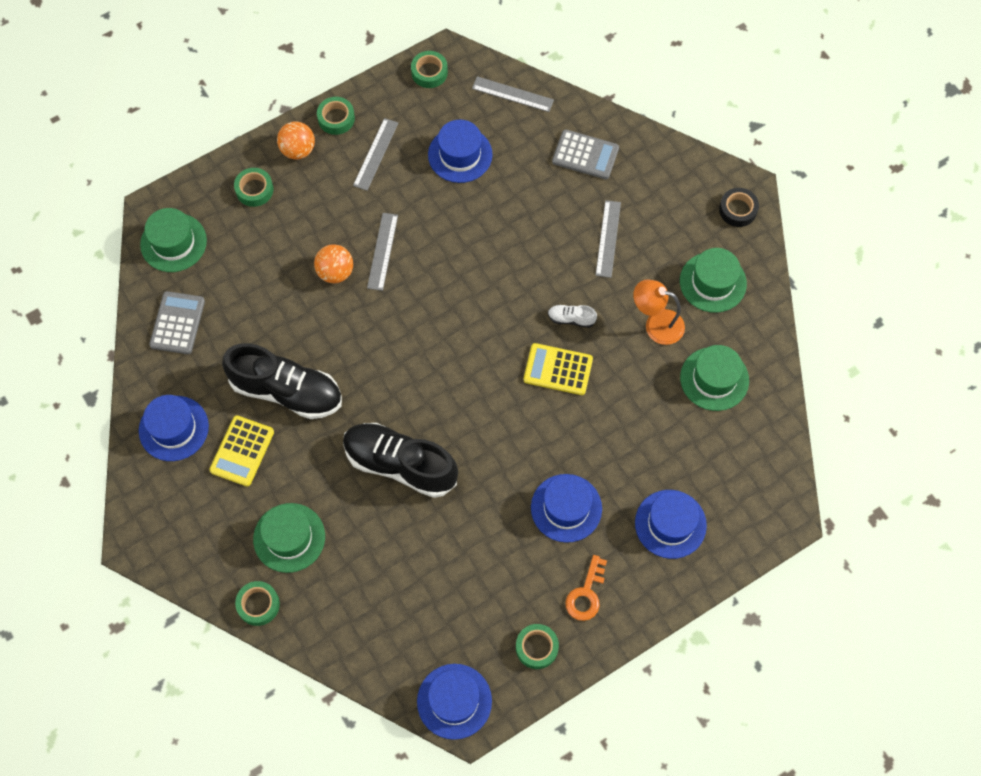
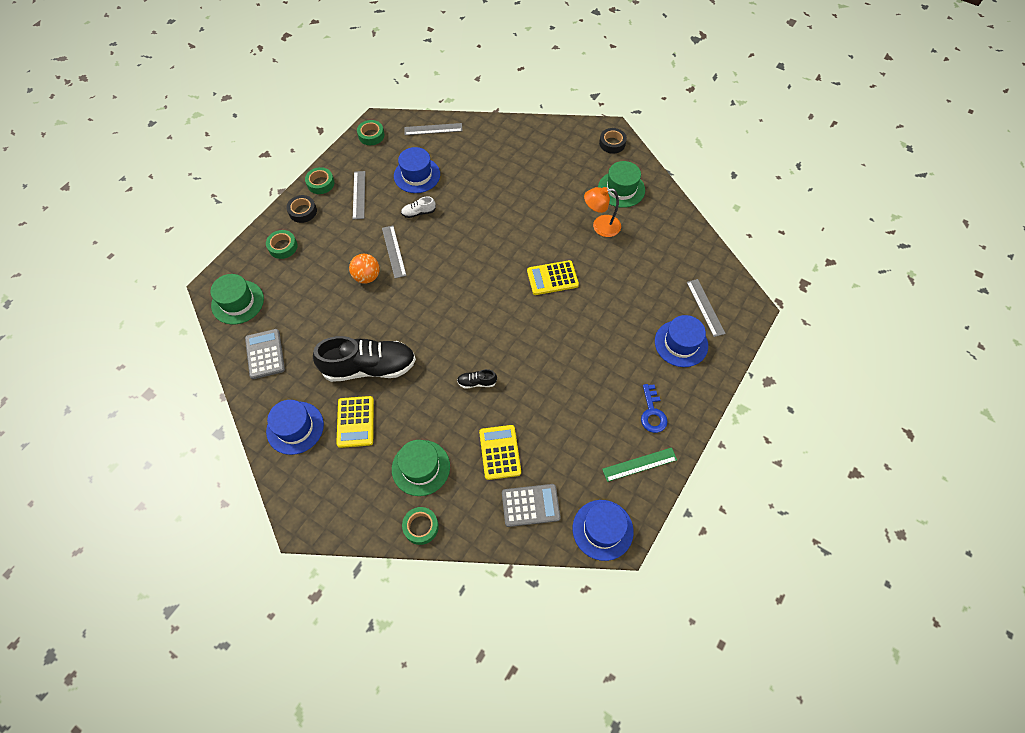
camera: 25 degrees left, 5 degrees down
(298, 150) = (303, 211): orange ball -> black tape
(385, 560) = (500, 452): none -> yellow calculator
(400, 464) = (477, 382): black shoe -> black shoe, size x0.41
(536, 647) = (639, 464): green tape -> green ruler
(566, 508) = (607, 362): blue hat -> none
(571, 319) = (543, 244): white shoe -> white shoe (418, 212)
(585, 155) = (499, 147): grey calculator -> grey calculator (530, 505)
(586, 594) = (652, 413): orange key -> blue key
(608, 238) = (541, 188): grey ruler -> grey ruler (705, 307)
(714, 379) = (656, 244): green hat -> none

